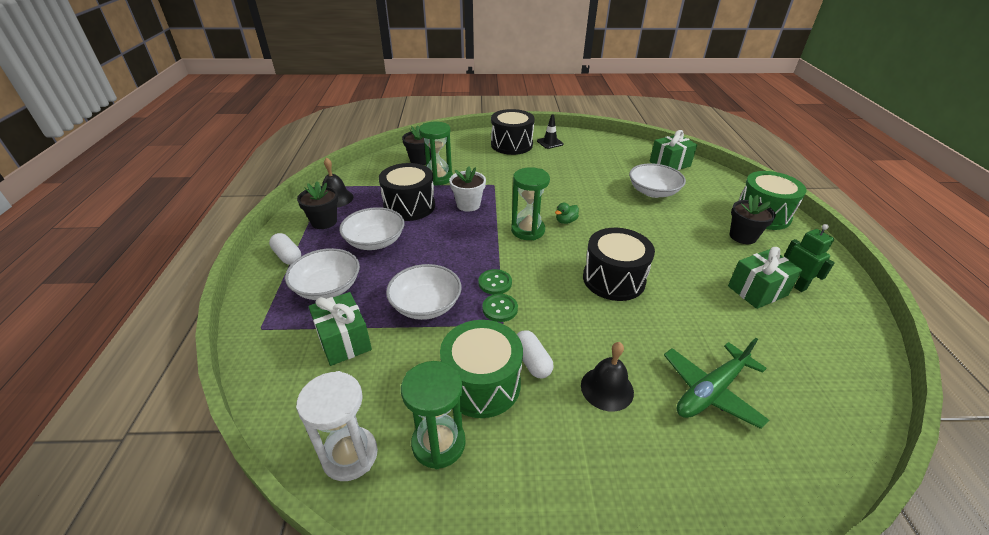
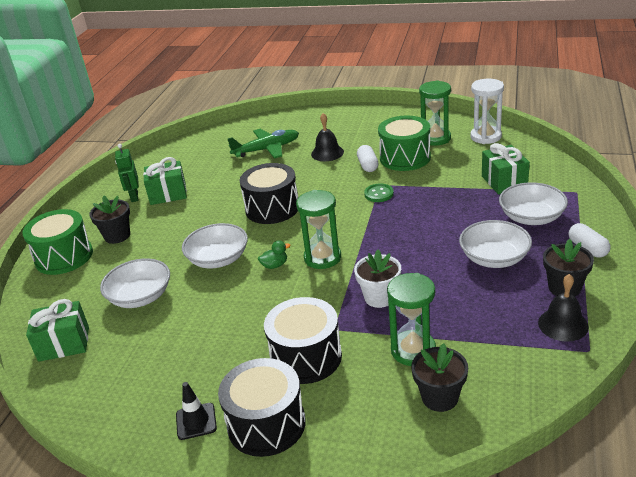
camera: 160 degrees left, 5 degrees down
(409, 206) = (456, 302): black drum -> black drum (306, 357)
(426, 305) = (440, 199): white bowl -> white bowl (218, 259)
(495, 283) = (376, 212): green button -> none

